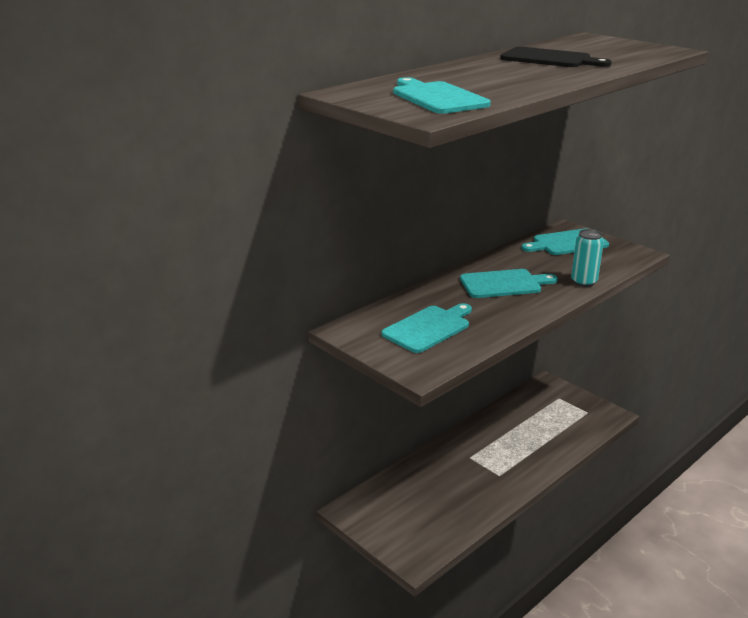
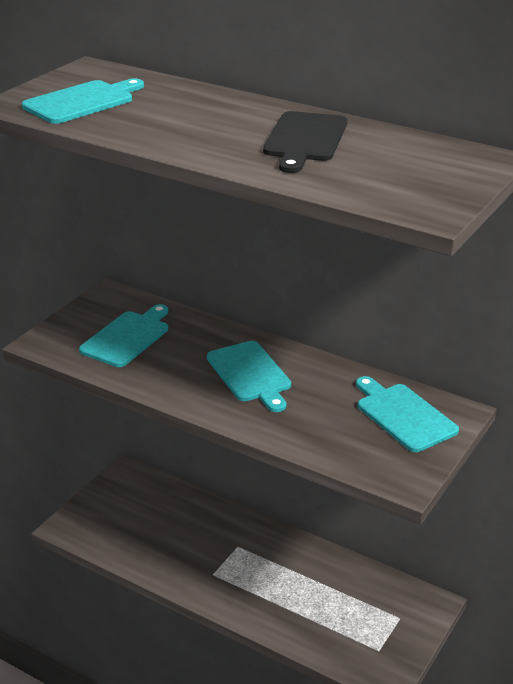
camera: 75 degrees right, 5 degrees up
(428, 328) = (127, 337): turquoise cutting board -> turquoise cutting board turned 90 degrees counterclockwise
(584, 282) = (283, 433): turquoise can -> none

